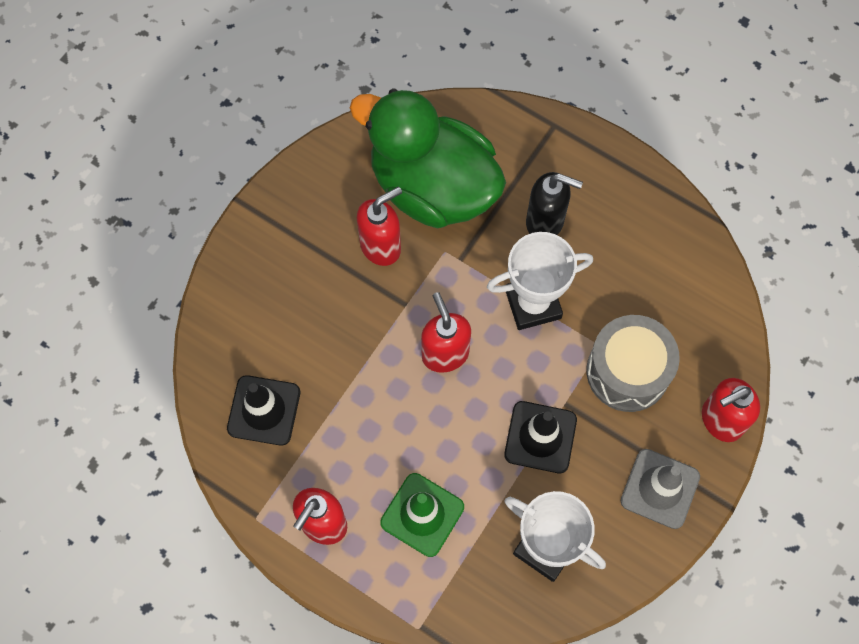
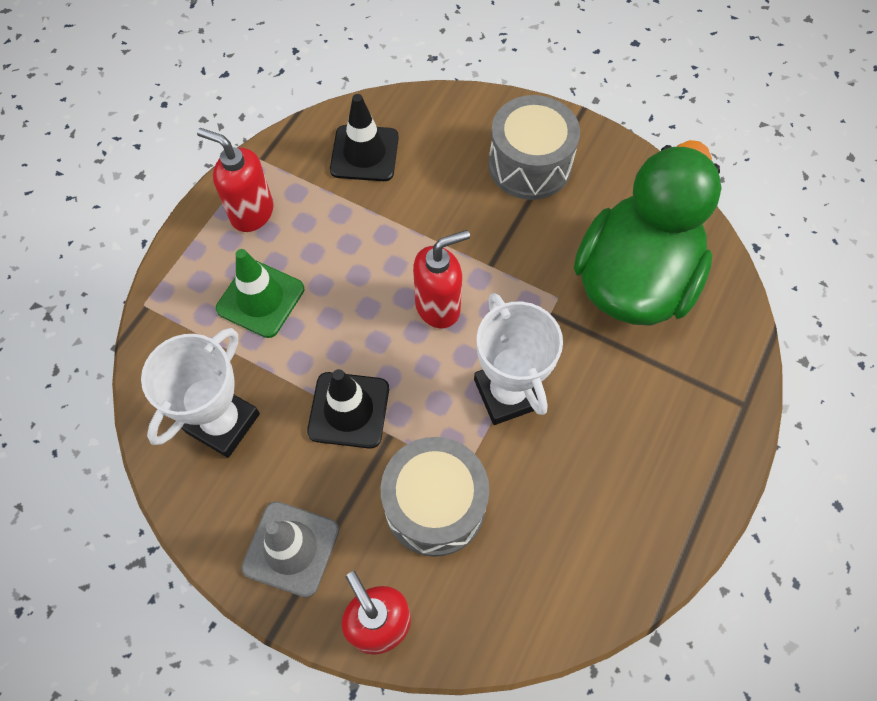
camera: 85 degrees right, 5 degrees down
(298, 257) = (529, 165): none -> grey drum
(381, 246) = (554, 236): red soap dispenser -> none
(545, 222) = (614, 401): black soap dispenser -> none

